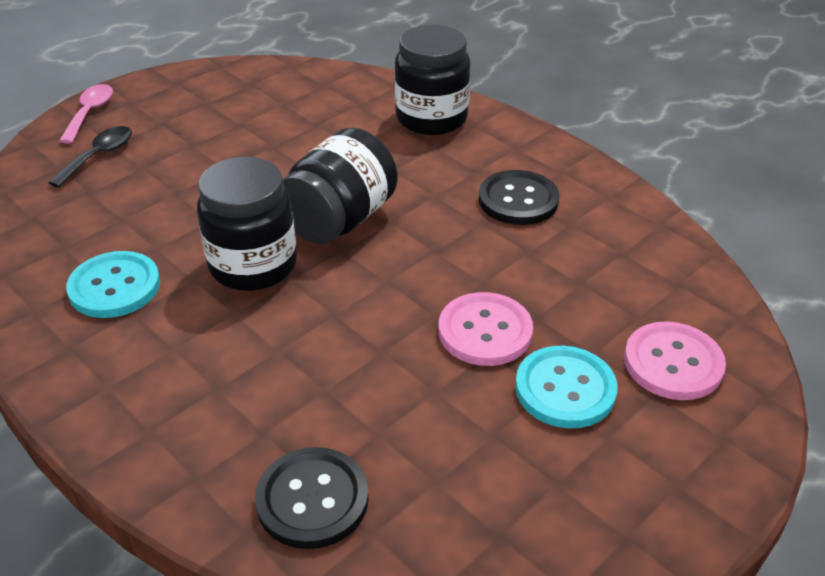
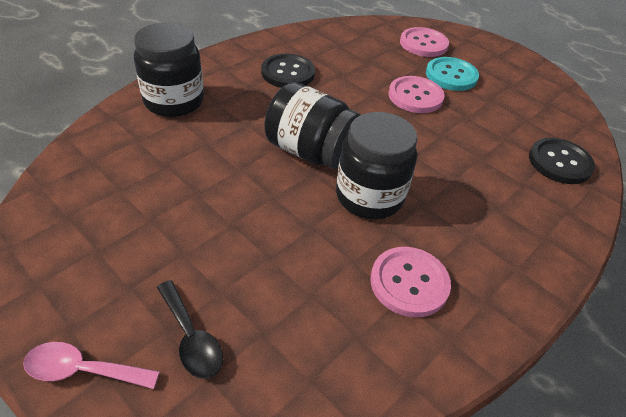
camera: 95 degrees left, 5 degrees up
(99, 156) = (191, 338): black spoon -> black spoon turned 150 degrees counterclockwise
(114, 287) = (409, 283): turquoise button -> pink button

